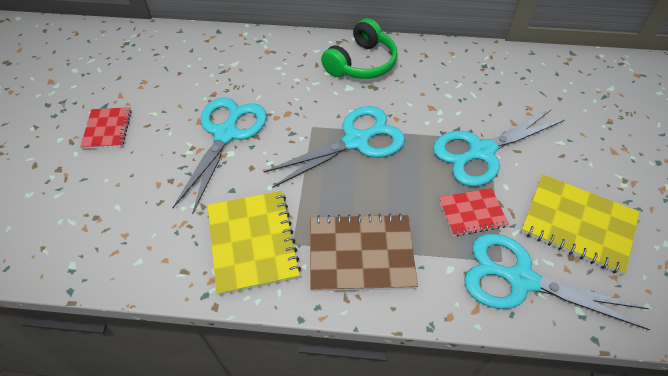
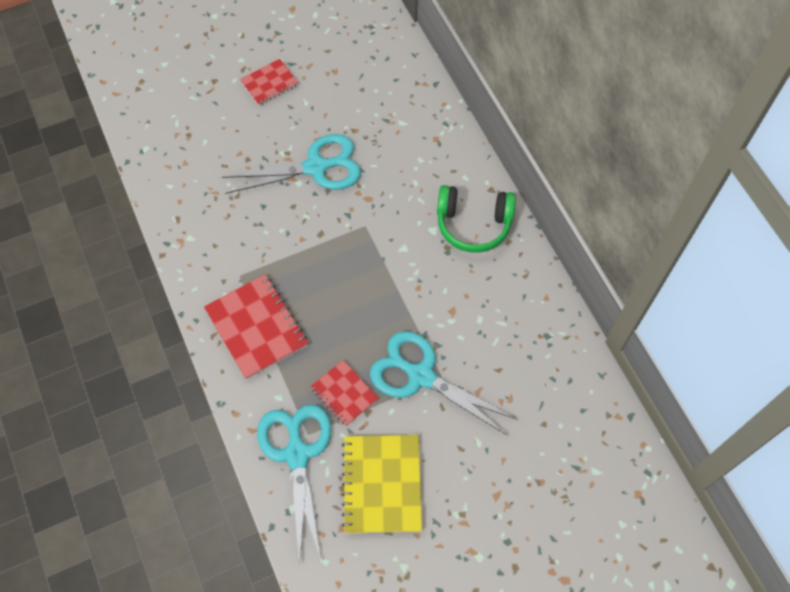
camera: 60 degrees right, 10 degrees up
(252, 242) = (225, 248): yellow notebook -> none
(356, 141) = (369, 268): turquoise scissors -> none
(361, 254) = (256, 327): brown notebook -> red notebook

